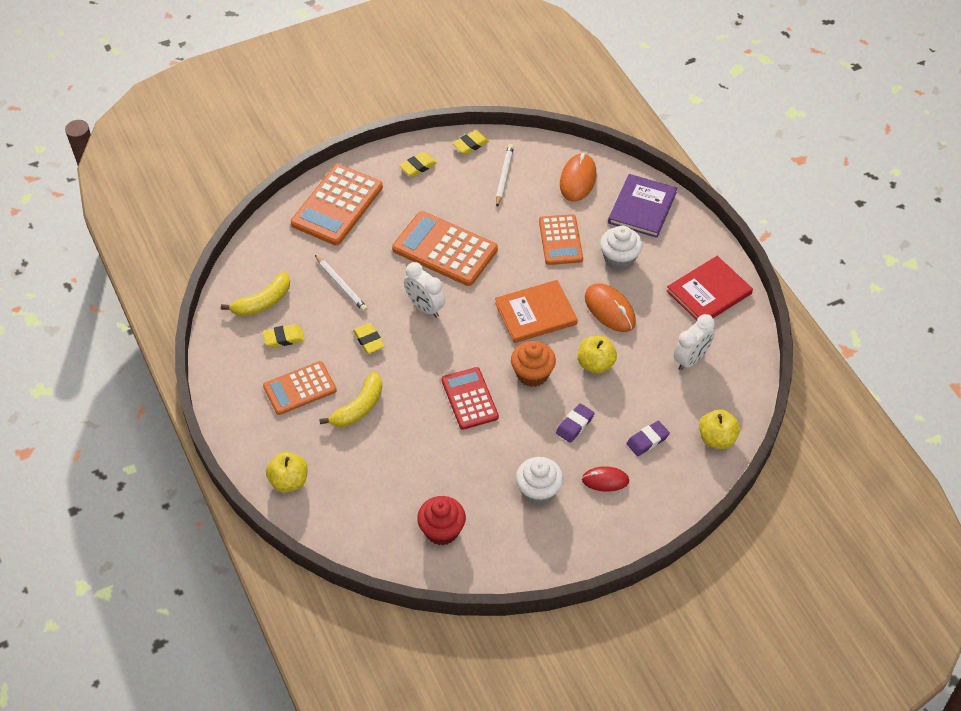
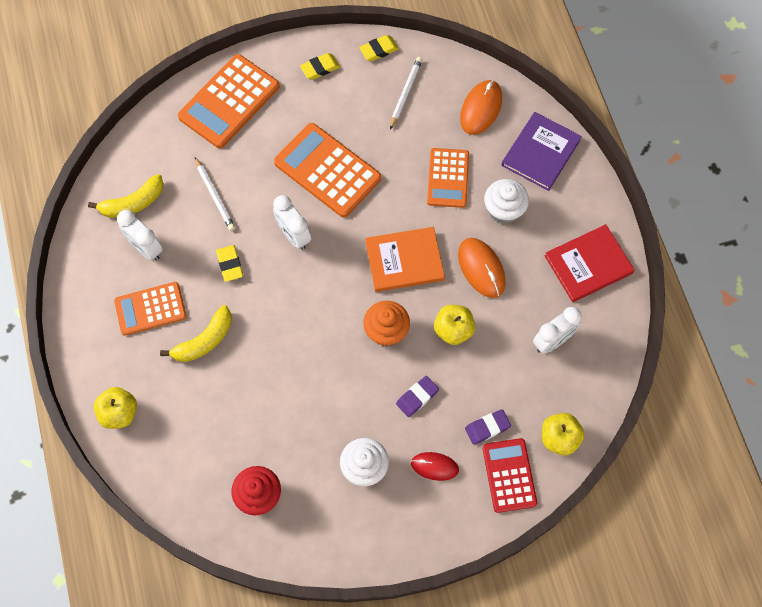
camera: 10 degrees right, 15 degrees up
(283, 338) = (146, 248): yellow eraser -> white clock
(469, 399) = (317, 349): red calculator -> red calculator (509, 475)

